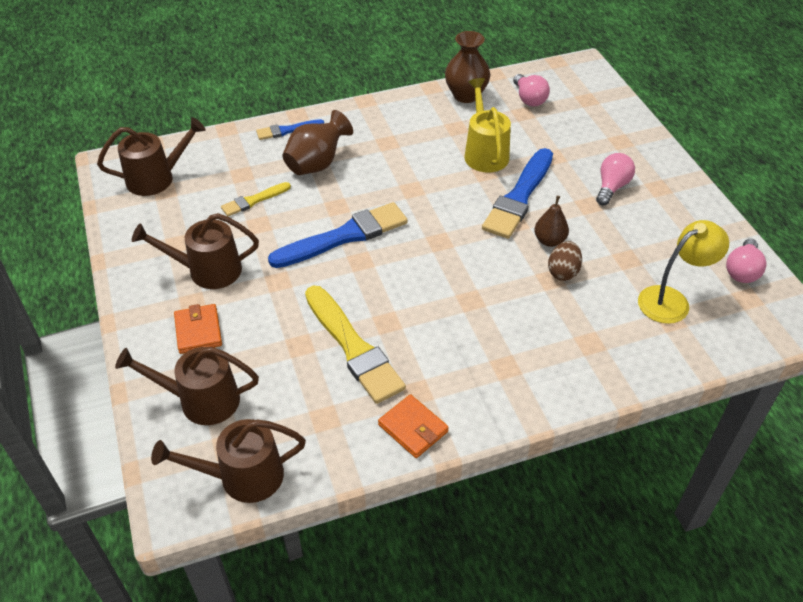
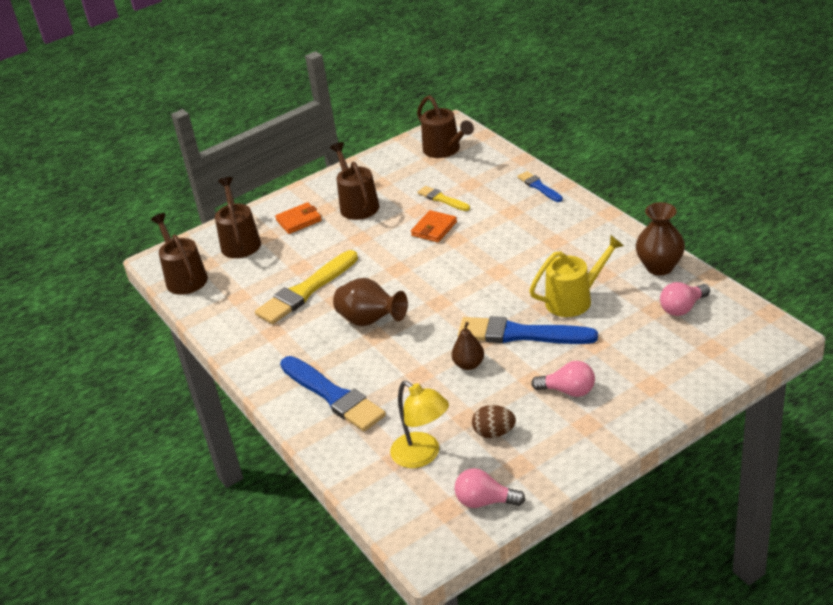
camera: 80 degrees right, 10 degrees down
(317, 164) = (503, 214): brown vase -> brown vase (370, 321)
(344, 236) = (421, 253): blue brush -> blue brush (333, 396)
(413, 428) = (239, 338): orange wallet -> orange wallet (434, 229)
(563, 272) = (431, 380): brown egg -> brown egg (494, 433)

